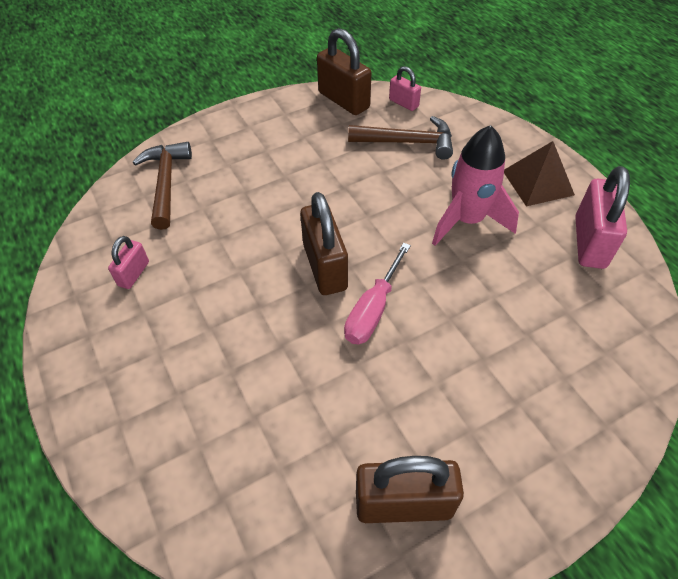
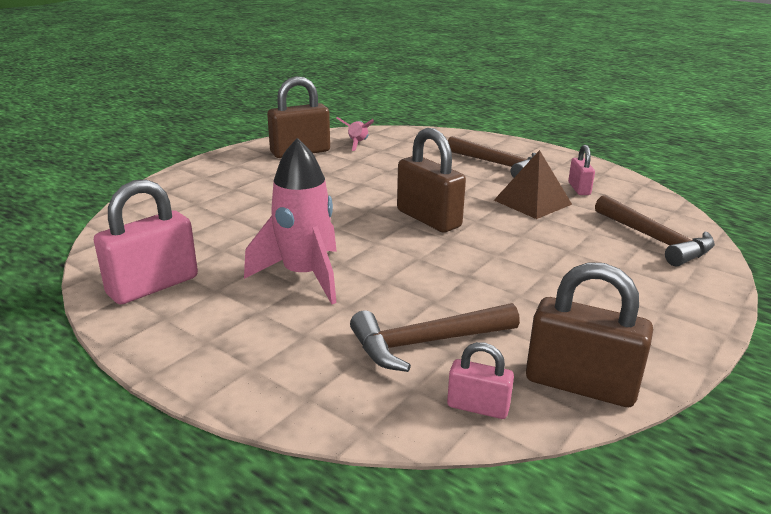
camera: 155 degrees right, 25 degrees down
(161, 359) = (498, 164): none -> brown hammer
(302, 506) = (357, 144): none -> pink rocket
(373, 309) = (366, 206): pink screwdriver -> none
(537, 182) = (216, 333): brown pyramid -> brown pyramid (532, 202)
(589, 242) = (153, 286): pink padlock -> pink padlock turned 60 degrees clockwise

